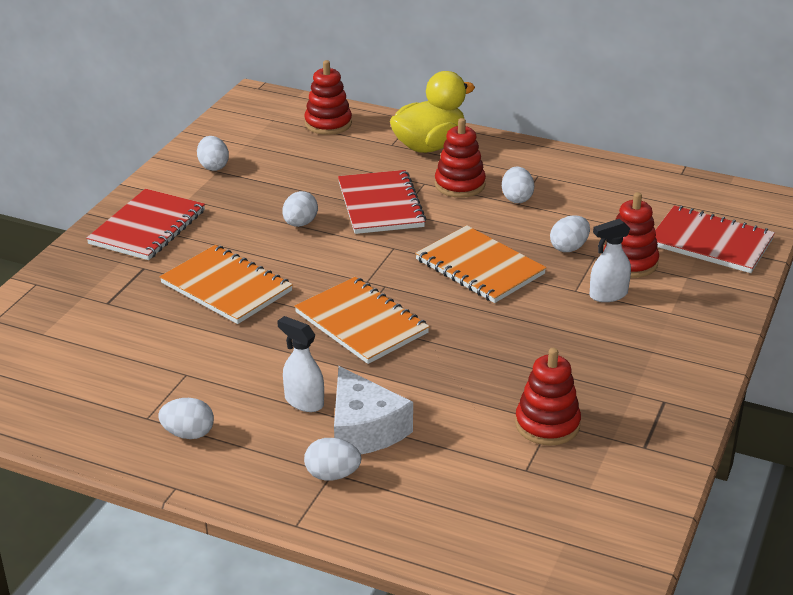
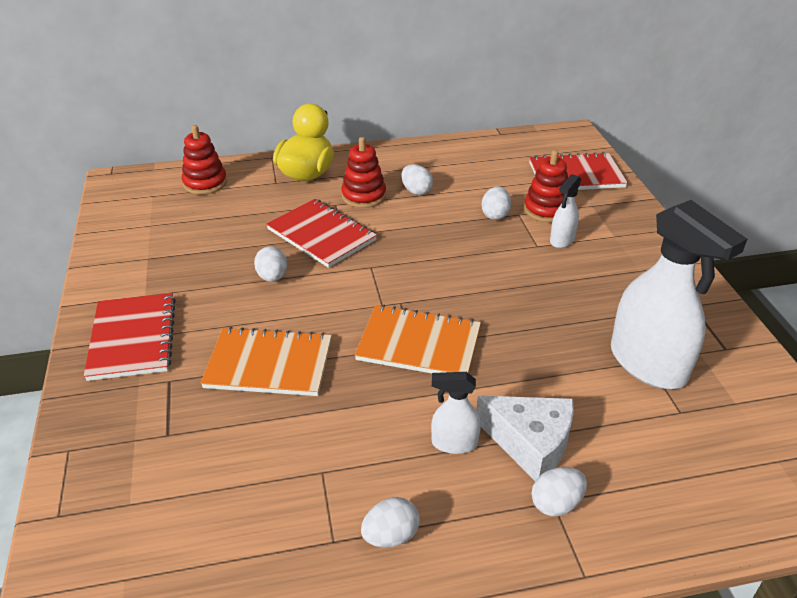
camera: 35 degrees left, 5 degrees up
(213, 166) = (140, 255): white egg -> none
(479, 267) = (452, 256): orange notebook -> none
(547, 424) = (648, 364): red stacking toy -> white spray bottle

